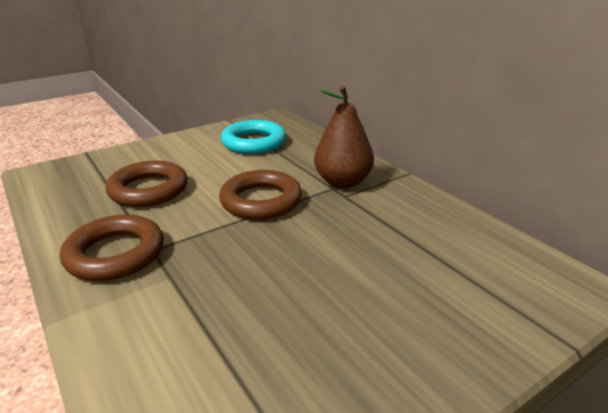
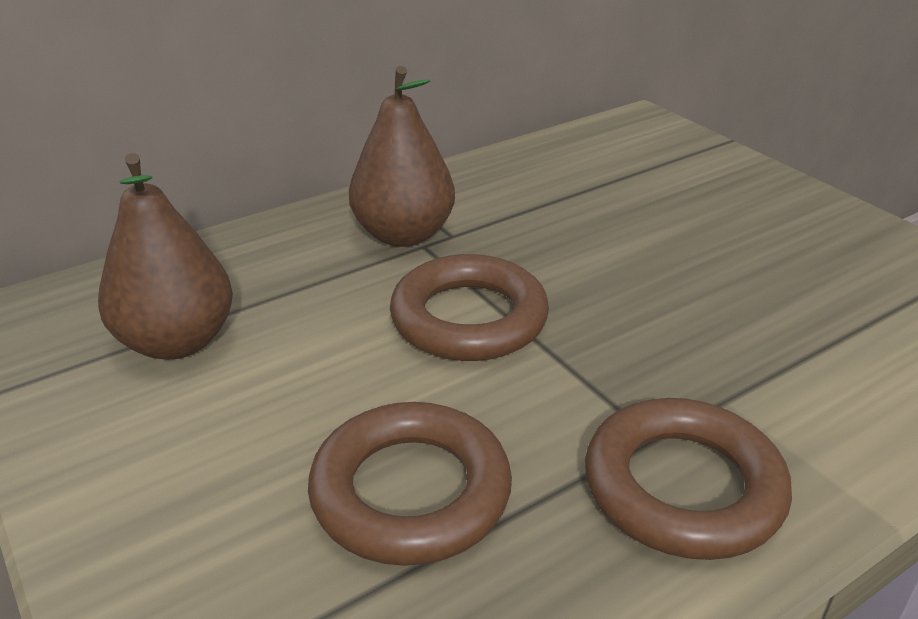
camera: 90 degrees left, 5 degrees up
(254, 142) = (177, 342): turquoise ring -> brown pear

